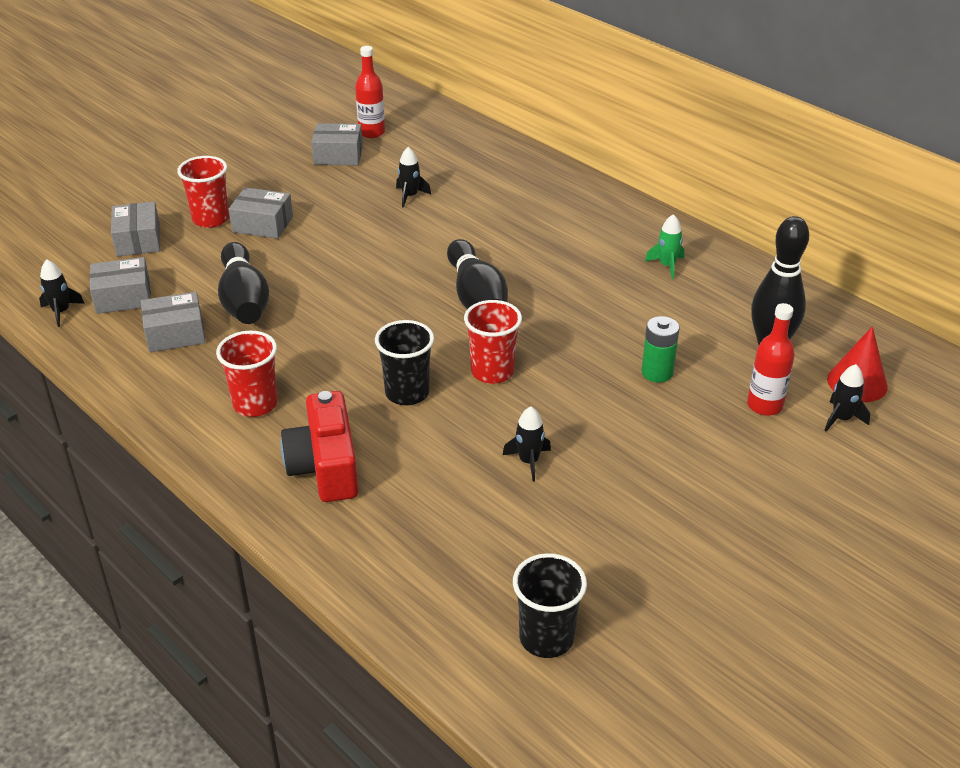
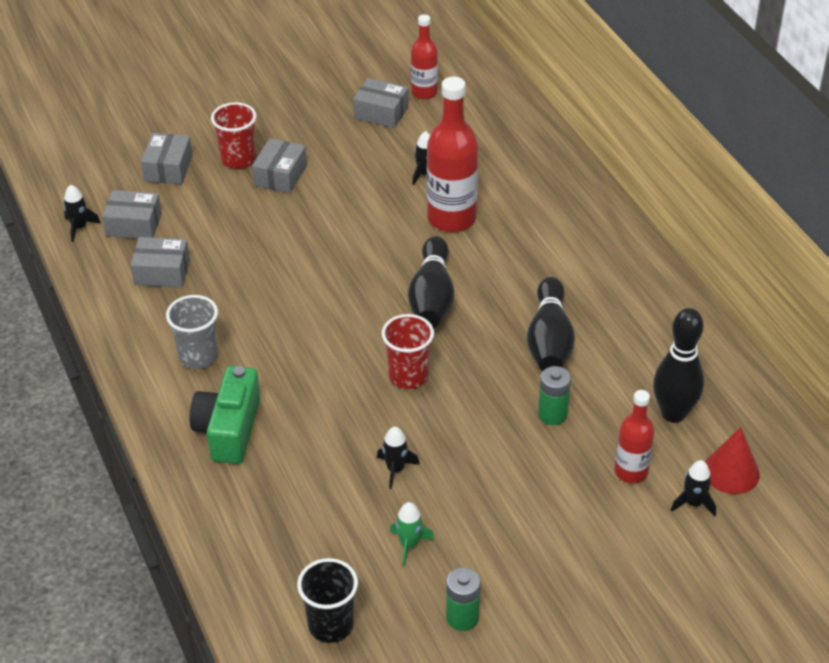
camera: 20 degrees right, 5 degrees up
(244, 300) = (231, 252): black bowling pin -> black bowling pin (549, 341)
(255, 404) = (198, 356): red cup -> grey cup
(262, 224) = (280, 175): grey box -> grey box turned 75 degrees clockwise
(325, 466) = (229, 429): red camera -> green camera
(407, 393) = (326, 378): black cup -> none
(457, 227) = (451, 218): none -> red bottle
(667, 266) = (625, 306): green rocket -> green rocket (409, 545)
(684, 589) = (462, 617): none -> green battery

